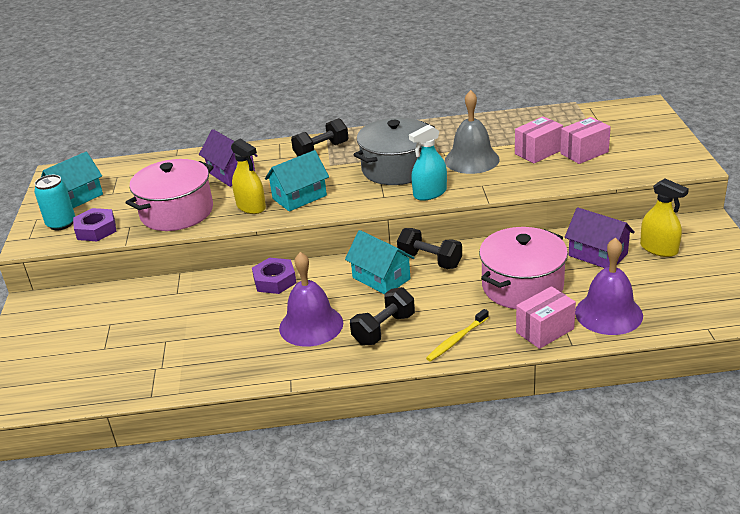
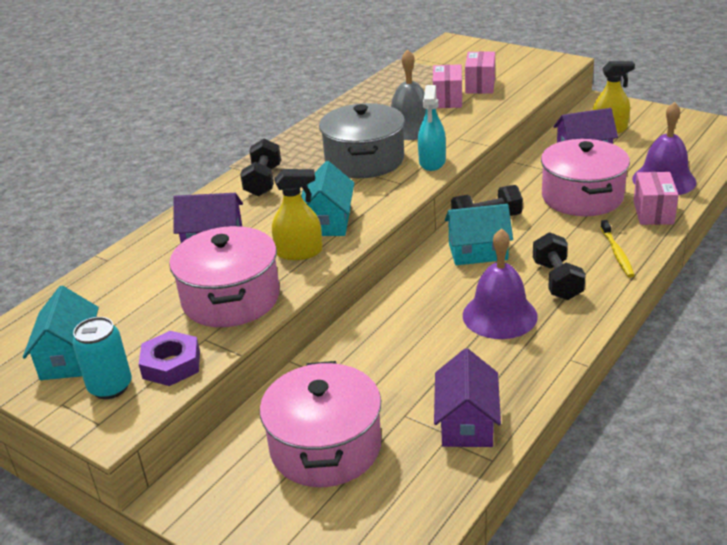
camera: 50 degrees left, 0 degrees up
(110, 328) = (325, 447): none -> pink pot
(179, 368) = (467, 423): none -> purple house
(275, 281) = (396, 308): purple nut -> none

